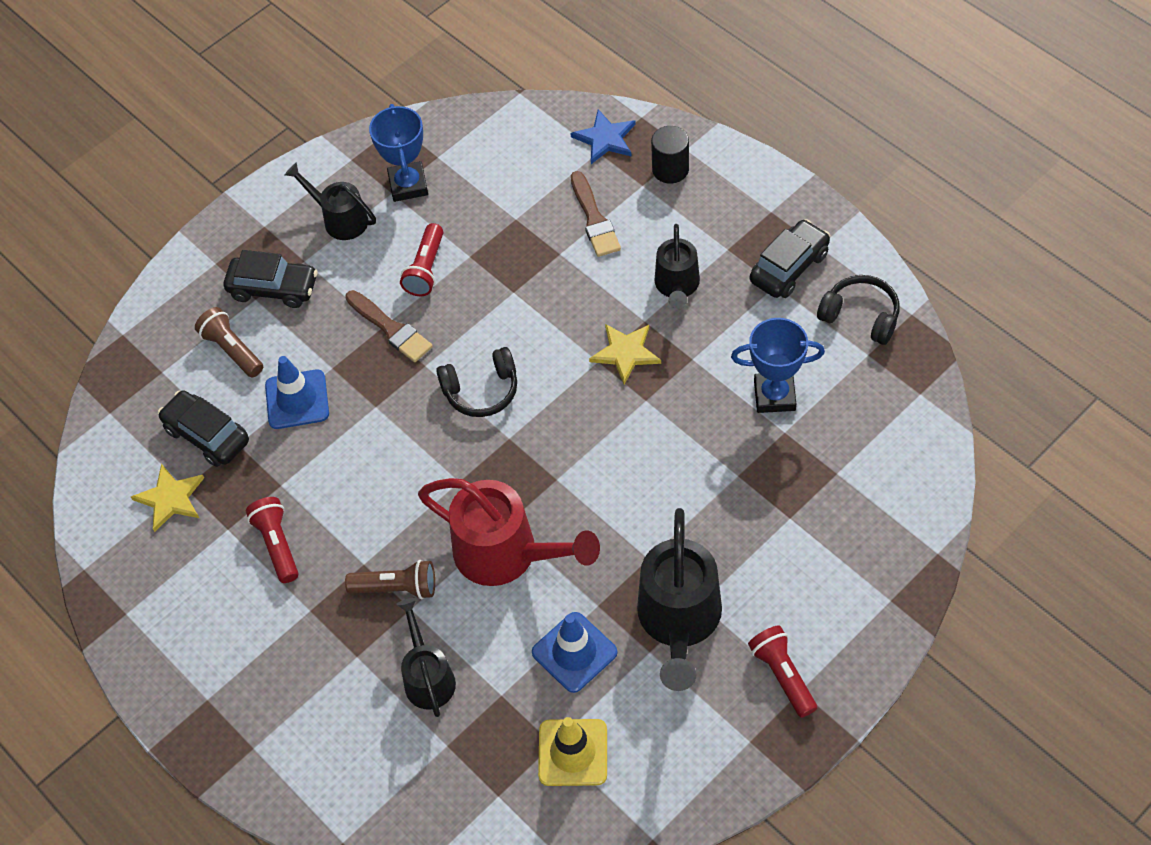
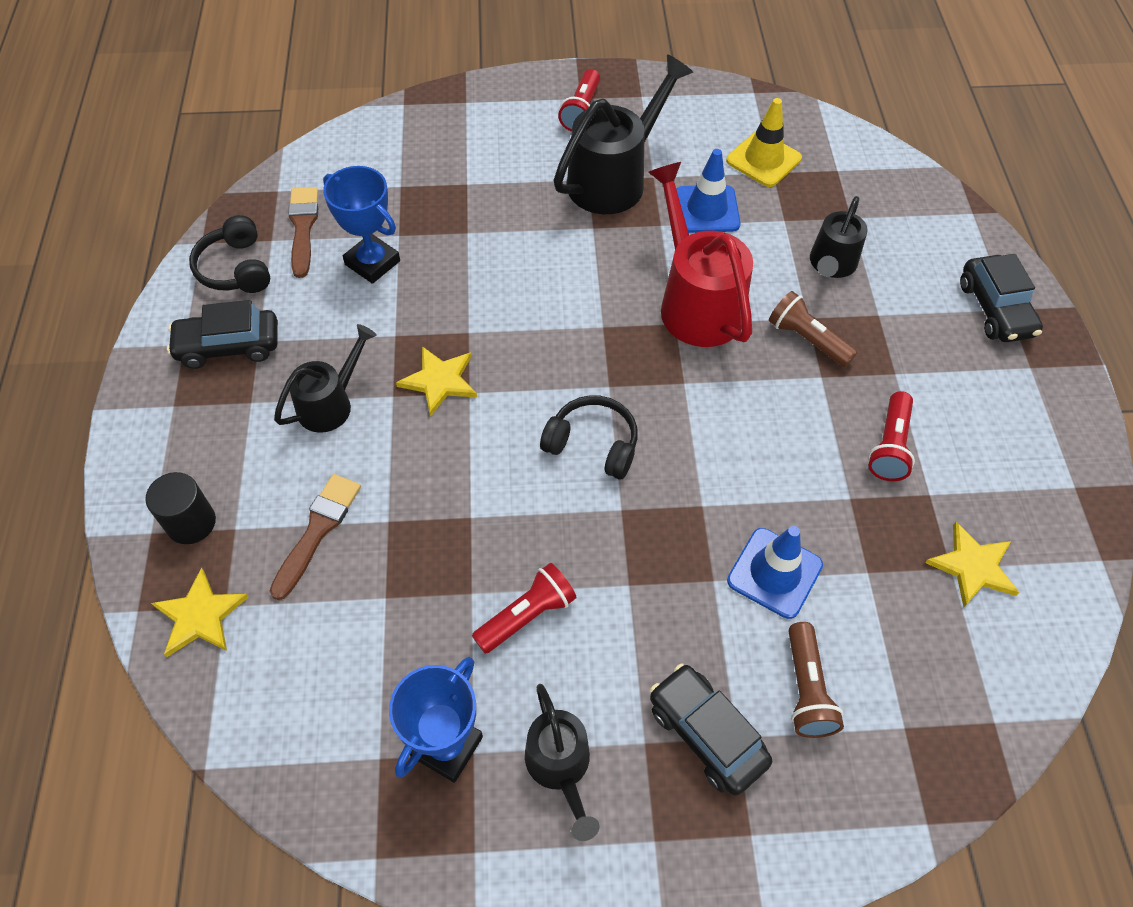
camera: 145 degrees left, 0 degrees up
(207, 435) = (895, 607): black car -> black car (995, 309)
(391, 329) = (620, 575): brown brush -> brown brush (303, 227)
(605, 138) = (200, 616): blue star -> yellow star

